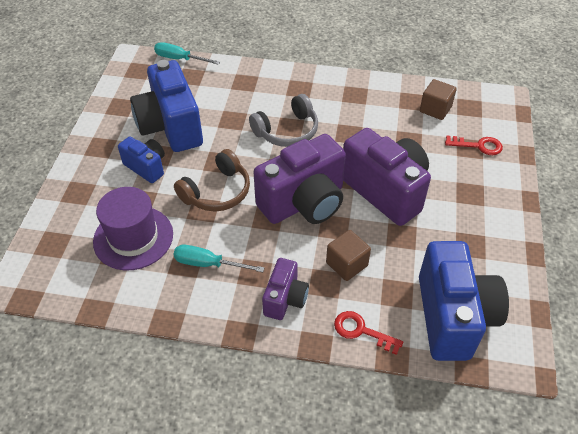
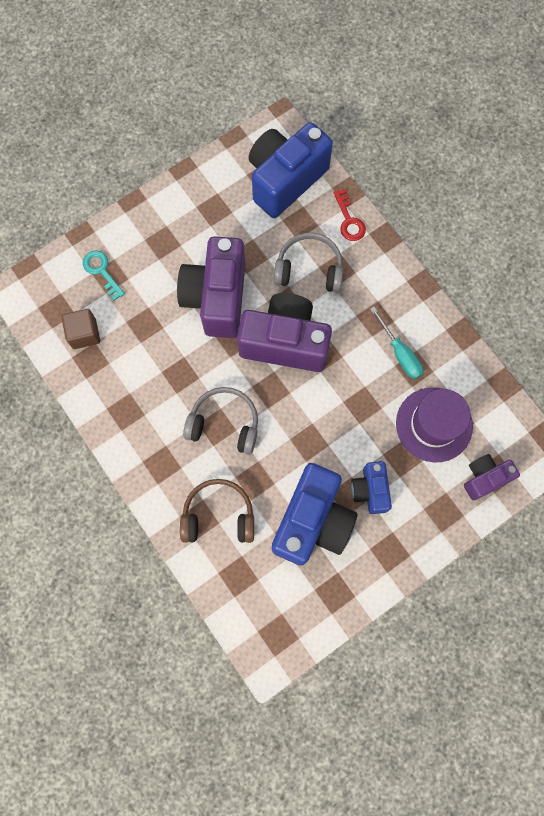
camera: 135 degrees left, 25 degrees up
(180, 59) = (226, 613): turquoise screwdriver -> none
(217, 192) = (338, 412): brown headphones -> brown headphones (218, 515)
(285, 299) = (373, 282): purple camera -> purple camera (484, 478)
(346, 264) = (309, 269): brown cube -> grey headphones
(478, 146) = (101, 271): red key -> turquoise key

